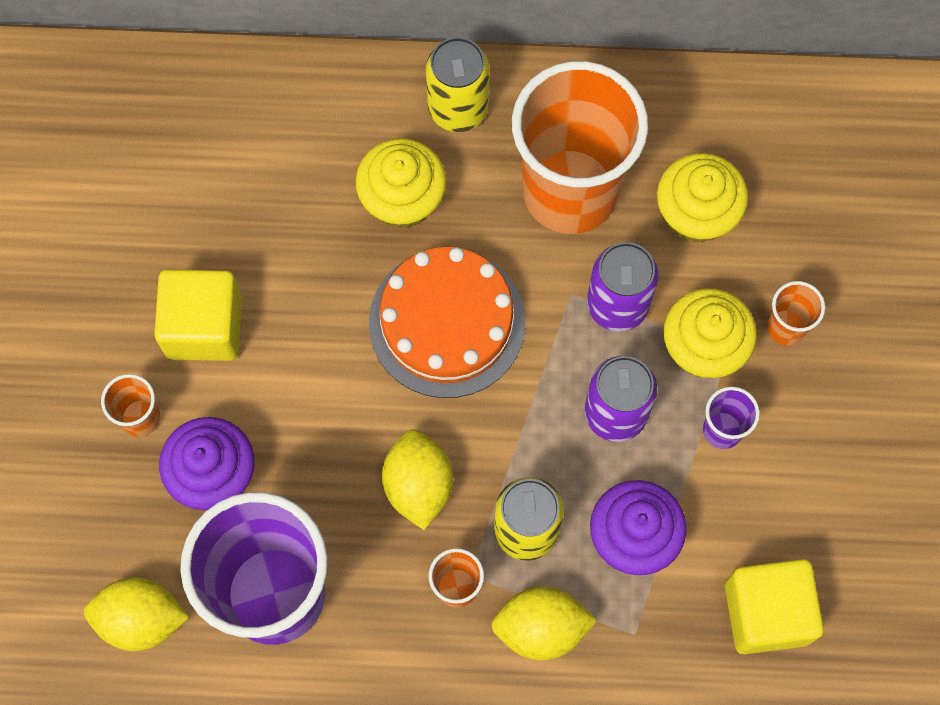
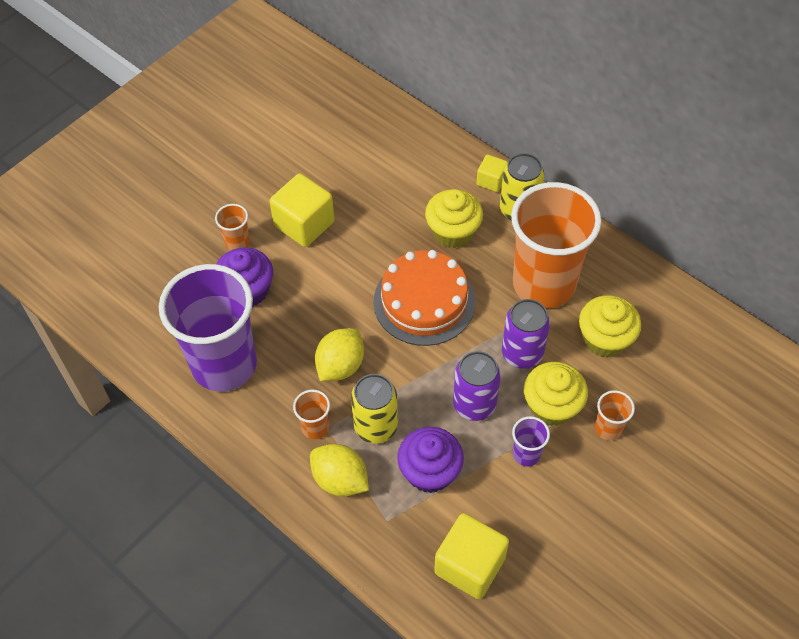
camera: 40 degrees right, 15 degrees down
(141, 619) = (153, 330): yellow lemon -> none
(390, 90) = (491, 181): none -> yellow cube

